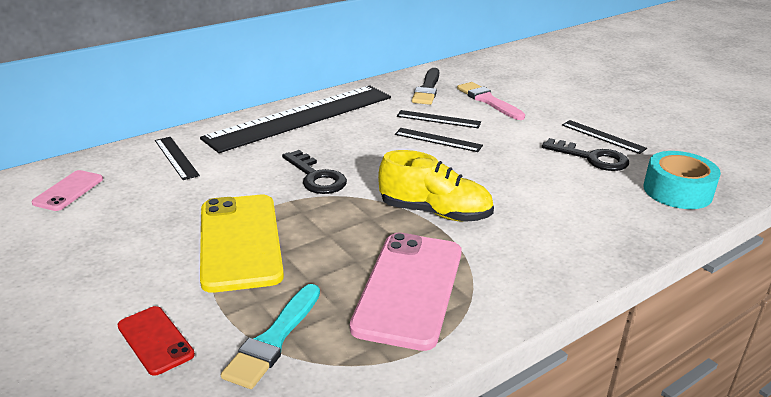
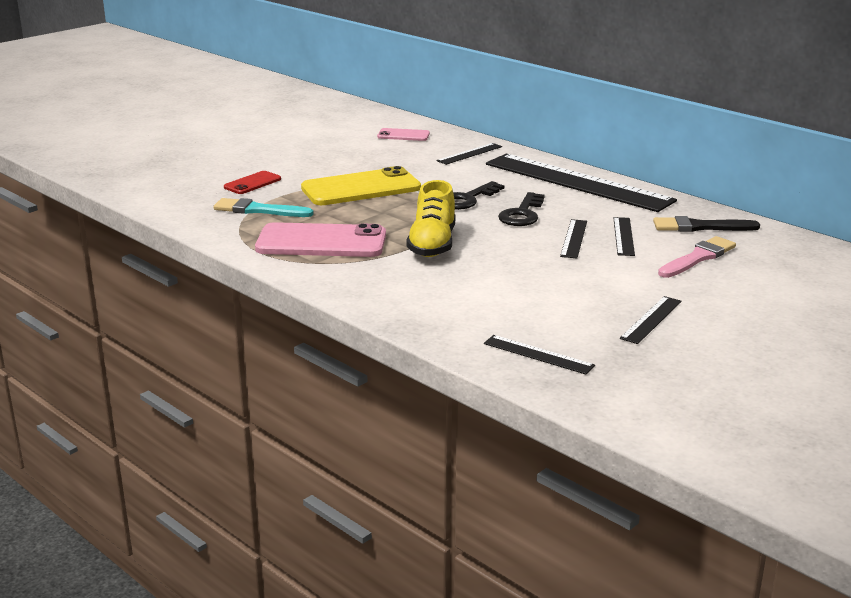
camera: 80 degrees right, 5 degrees down
(591, 158) = (587, 311): black key -> black key (522, 214)
(677, 191) = (538, 354): turquoise tape -> black ruler

